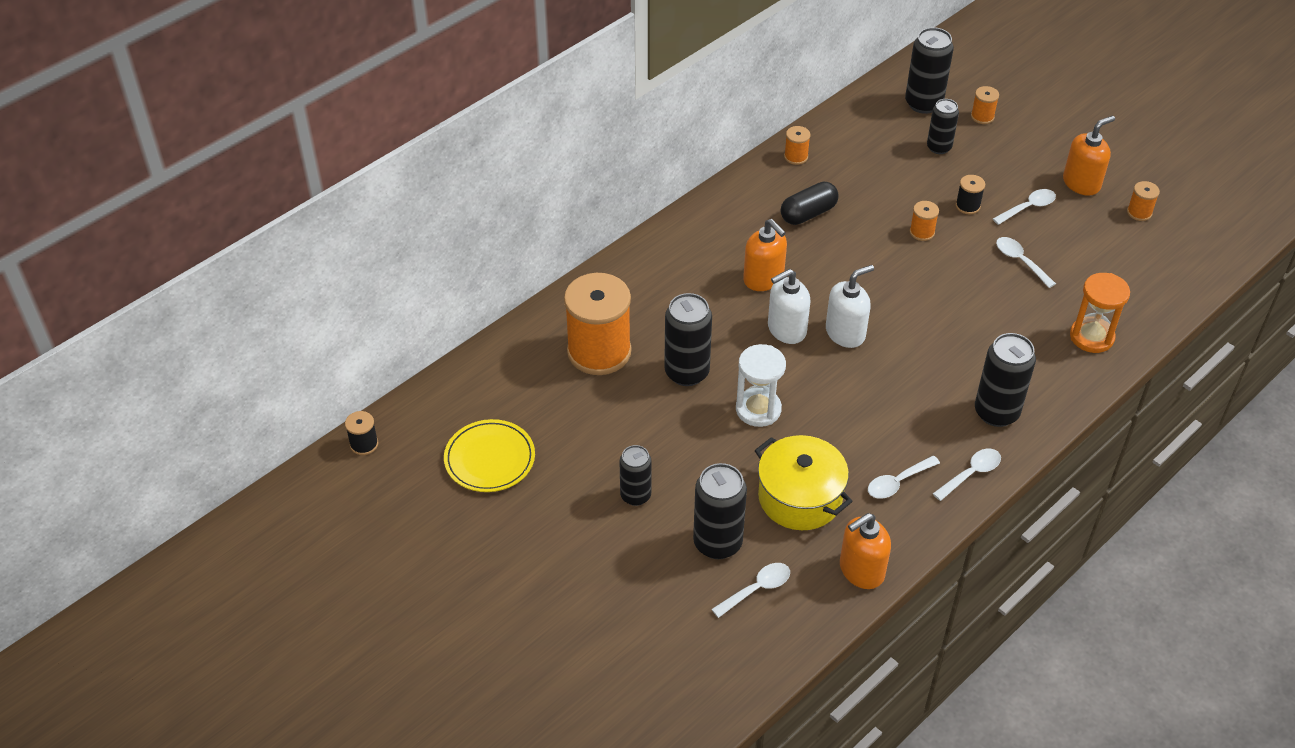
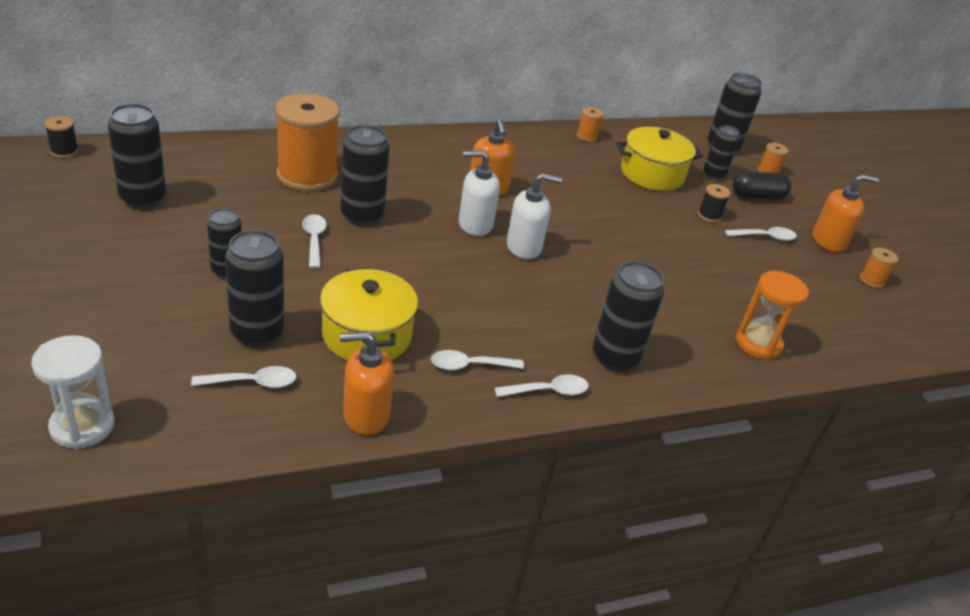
camera: 20 degrees right, 10 degrees down
(489, 459) = (143, 198): yellow plate -> black can
(758, 409) = (396, 262): white hourglass -> white hourglass (82, 426)
(808, 213) = (565, 168): black capsule -> black capsule (757, 196)
(887, 178) = (652, 174): none -> yellow pot
(922, 232) = (653, 215): orange spool -> none
(1020, 261) = (729, 266): white spoon -> white spoon (314, 240)

